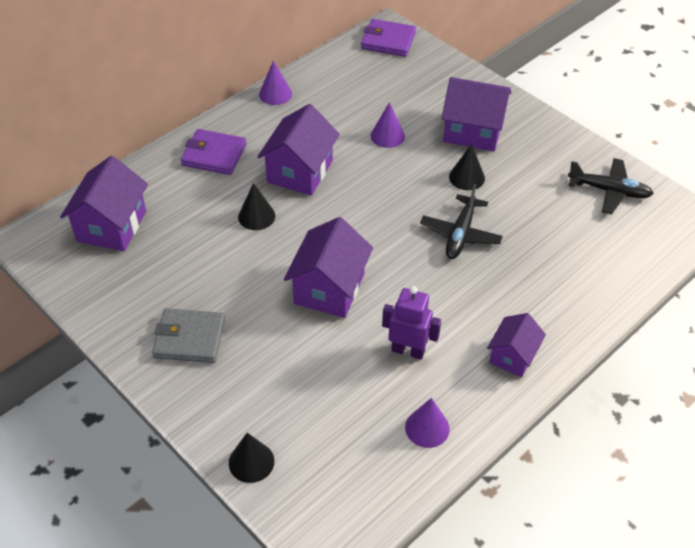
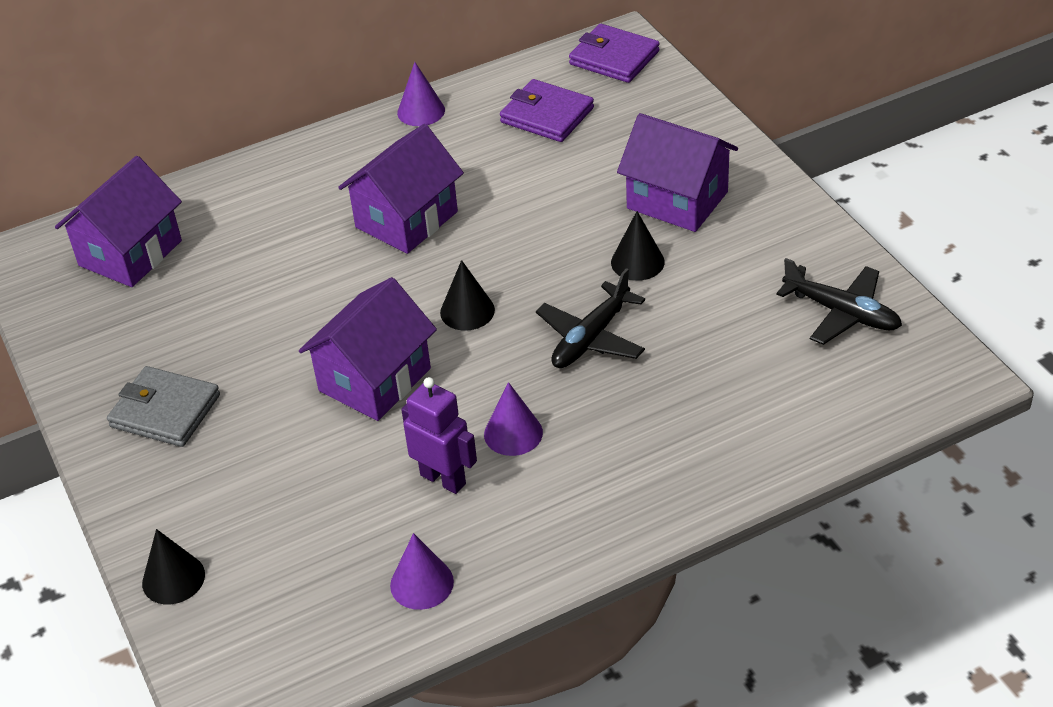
camera: 20 degrees right, 5 degrees down
(214, 155) = (302, 181): purple wallet -> purple wallet (547, 115)
(256, 216) = (321, 269): black cone -> black cone (467, 311)
(387, 136) = (551, 189): purple cone -> purple cone (513, 433)
(512, 356) = (586, 513): purple house -> none

